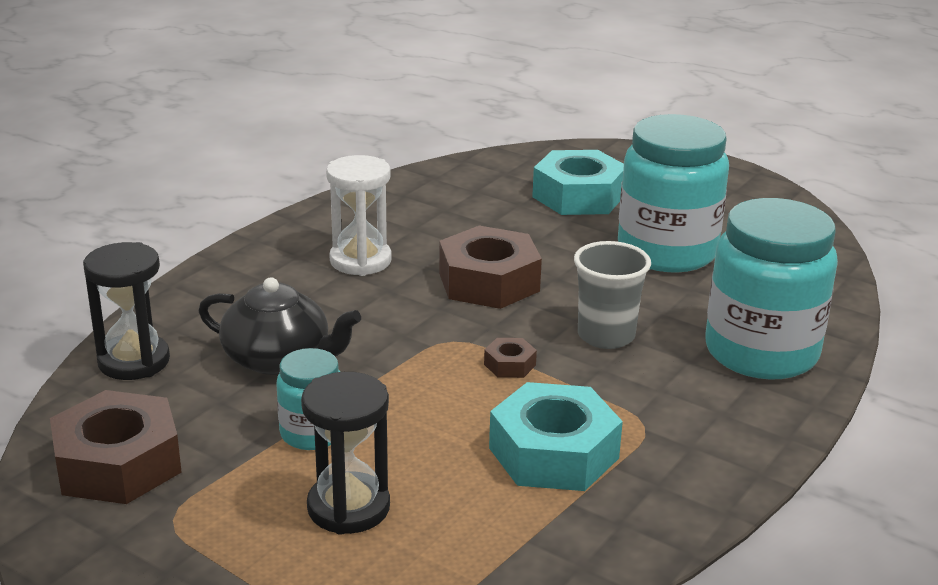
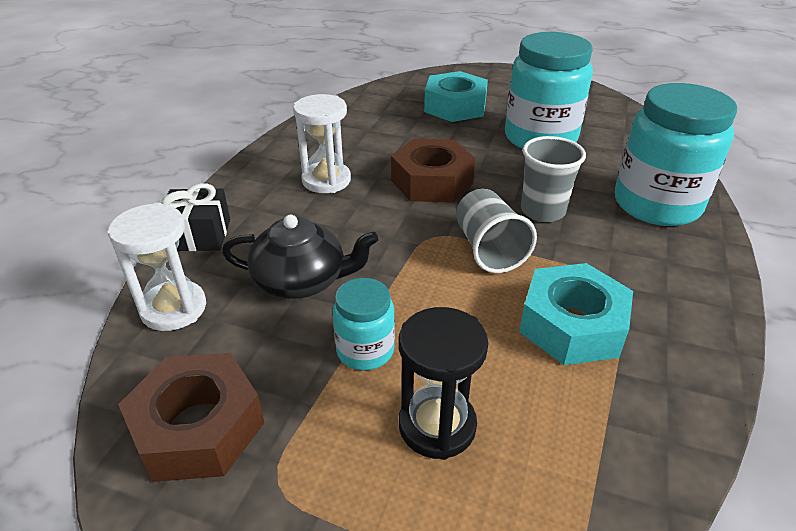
camera: 15 degrees left, 10 degrees up
(134, 361) = (174, 309): black hourglass -> white hourglass
(188, 295) = (198, 235): none -> black gift
(510, 365) = (488, 249): brown nut -> grey cup

